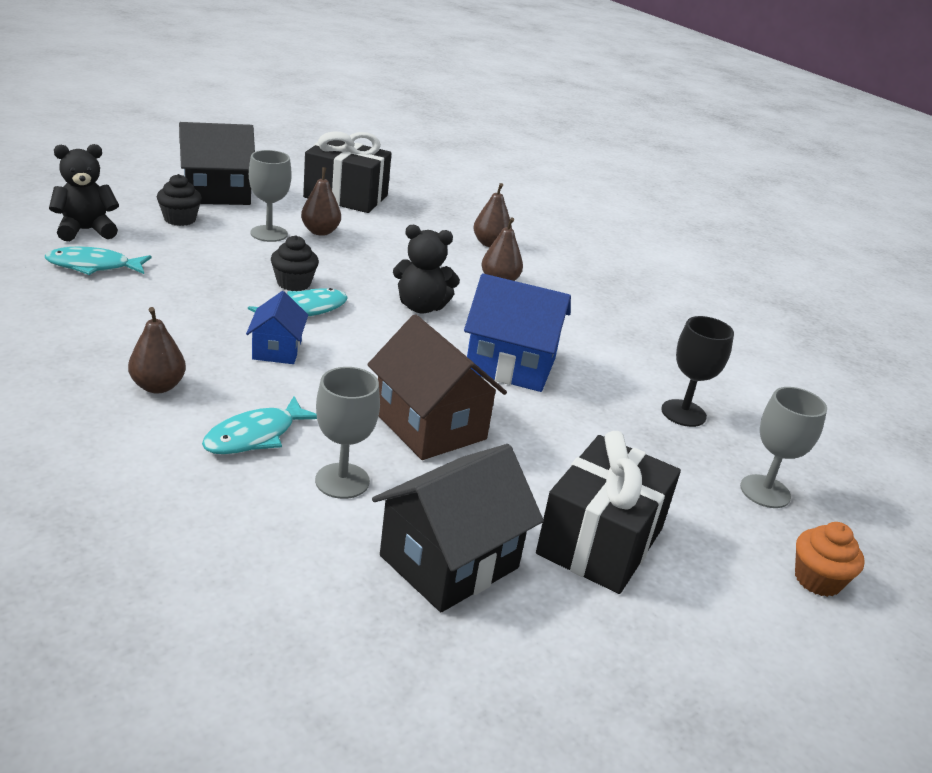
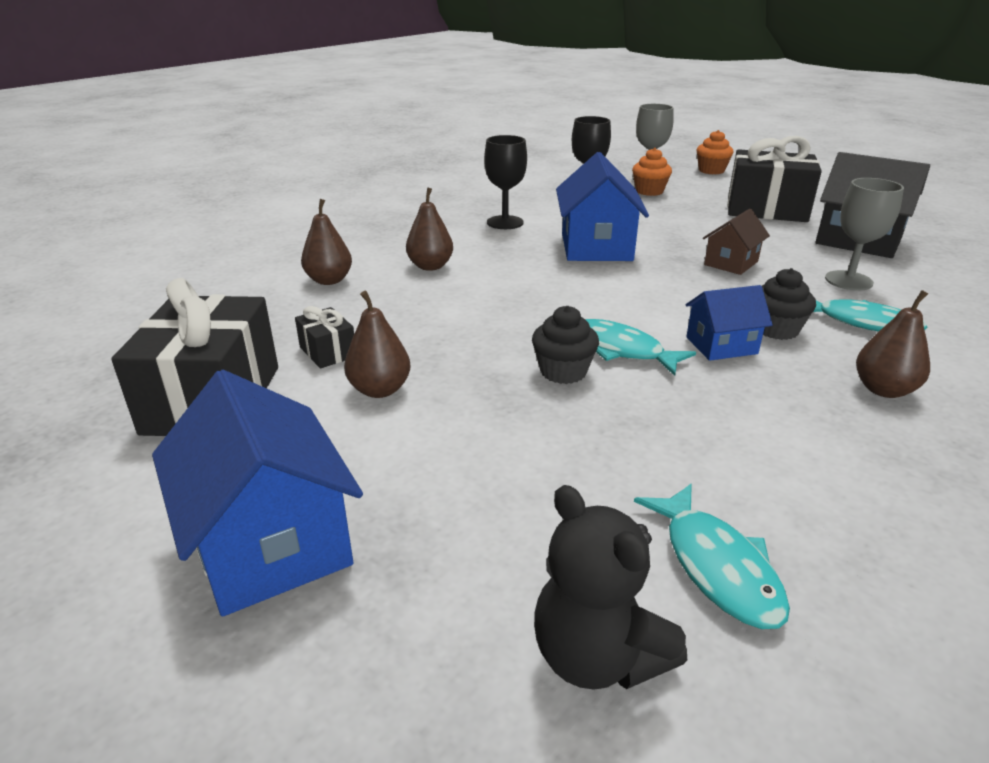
camera: 100 degrees left, 0 degrees up
(180, 219) = (438, 543): black cupcake -> black cupcake (776, 329)
(217, 193) = (270, 543): black house -> blue house
(269, 234) = (423, 430): grey goblet -> none
(377, 227) = (328, 352): none -> black gift
(421, 307) = (534, 293): black teddy bear -> none
(430, 426) = (731, 263): brown house -> brown house, size x0.57
(599, 338) = (505, 222): none -> black goblet
(701, 469) = (649, 191): none -> orange cupcake

